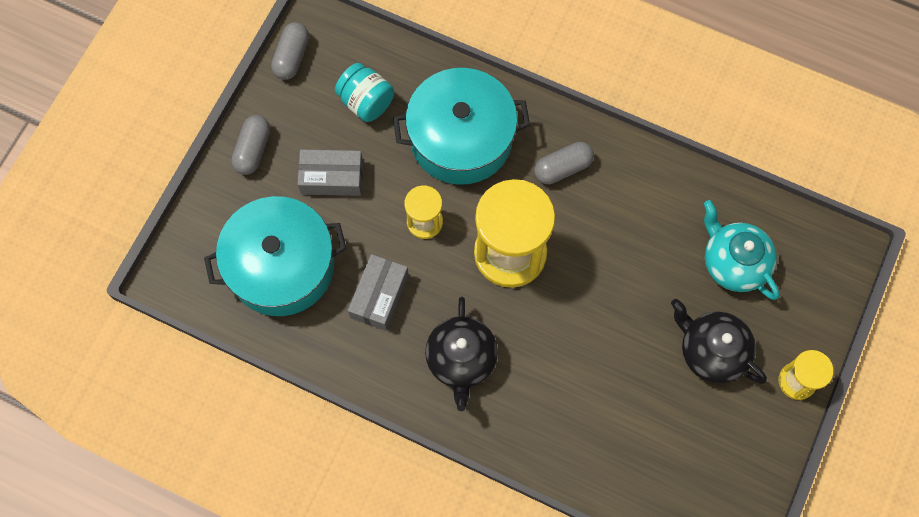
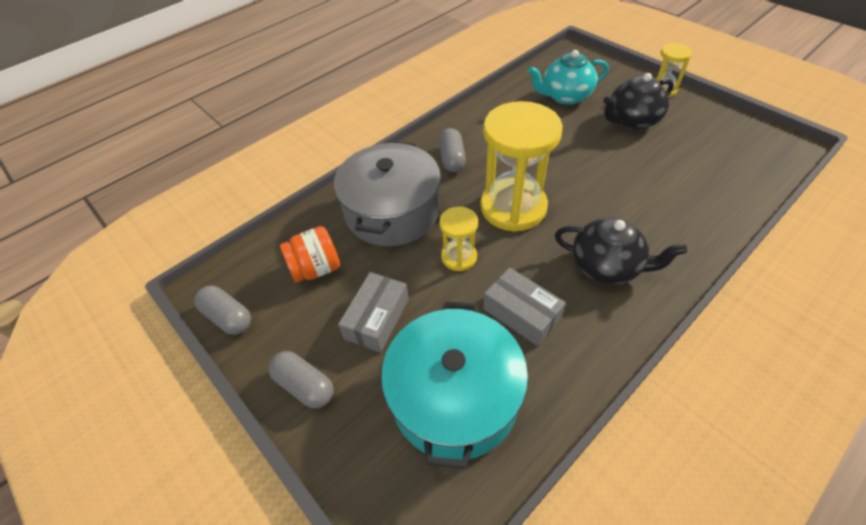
camera: 65 degrees left, 20 degrees down
(366, 102) = (316, 269): turquoise jar -> orange jar
(461, 138) = (392, 211): turquoise pot -> grey pot

